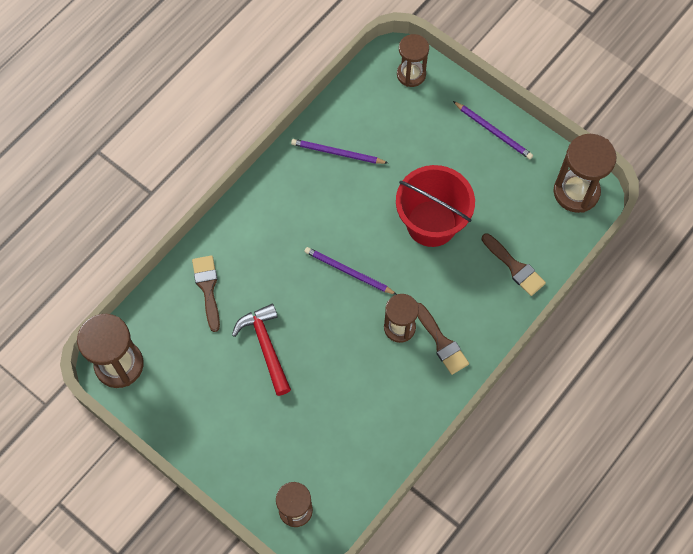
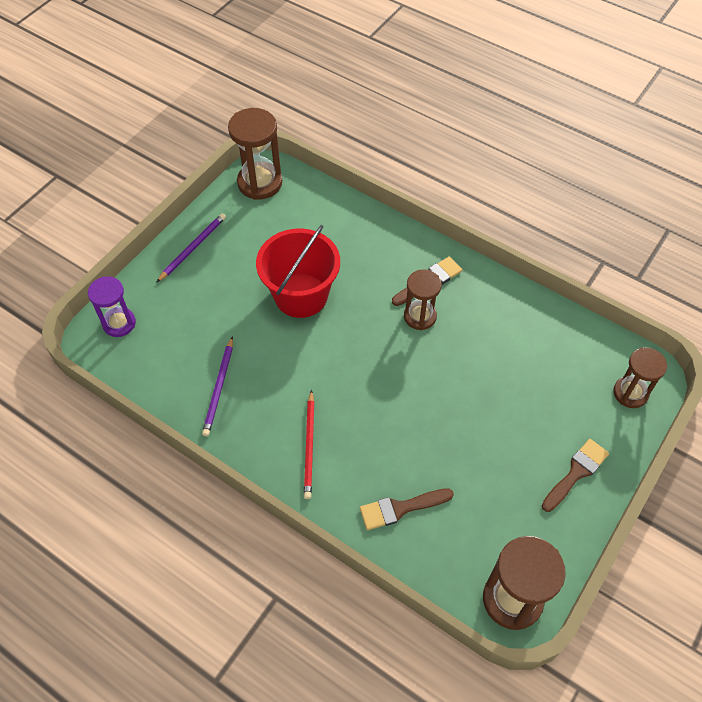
camera: 95 degrees left, 10 degrees down
(266, 346) = (461, 438): red hammer -> none
(273, 222) = (309, 446): none -> red pencil
(348, 272) = (363, 366): purple pencil -> none
(411, 74) = (119, 323): brown hourglass -> purple hourglass
(515, 267) = (343, 226): brown brush -> brown brush (576, 472)

